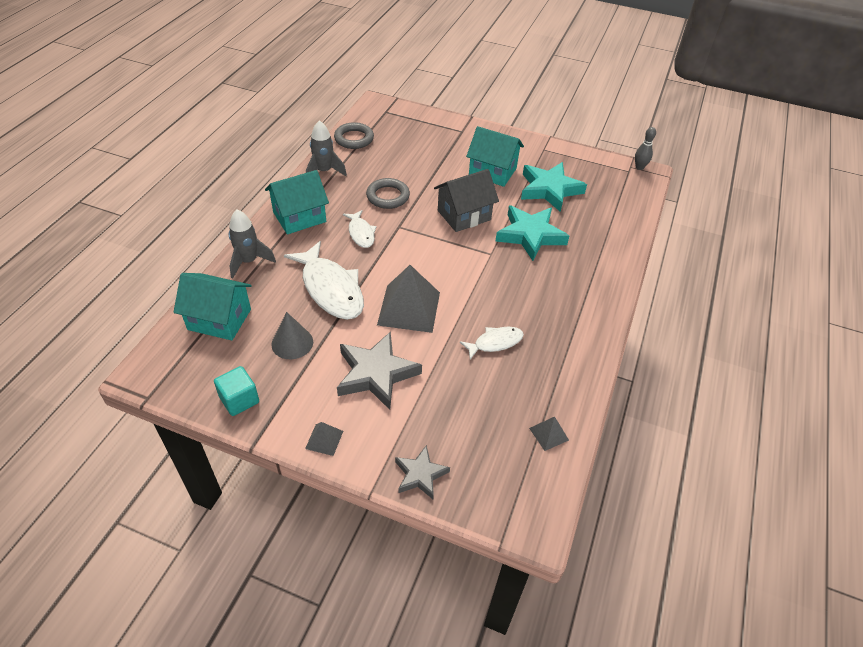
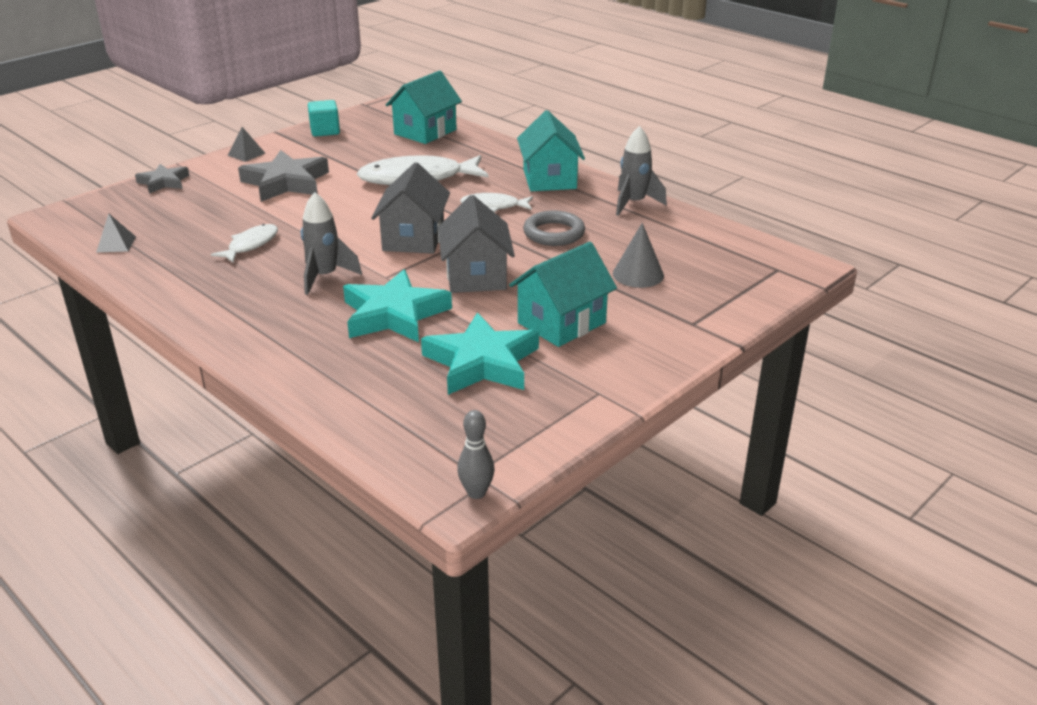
camera: 115 degrees right, 15 degrees down
(249, 261) = (494, 149): grey rocket -> grey rocket (325, 277)
(292, 343) = (364, 155): grey cone -> grey cone (638, 274)
(354, 139) = (705, 233): grey ring -> none
(409, 308) = (349, 211): grey pyramid -> none
(432, 258) = (413, 238): none -> grey house
(495, 343) = (251, 245): white fish -> white fish turned 150 degrees counterclockwise

